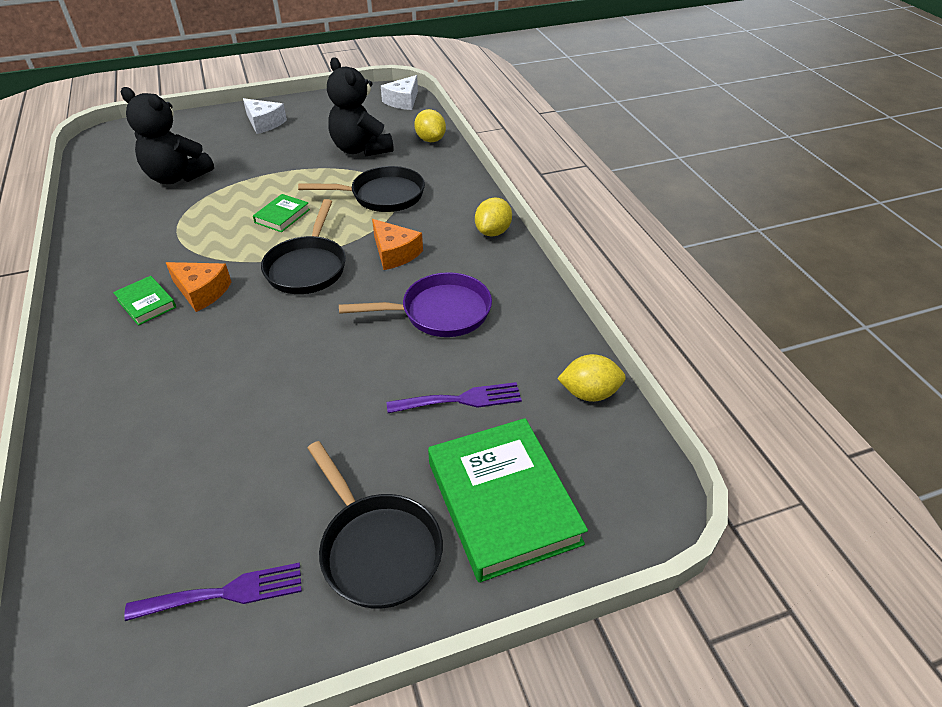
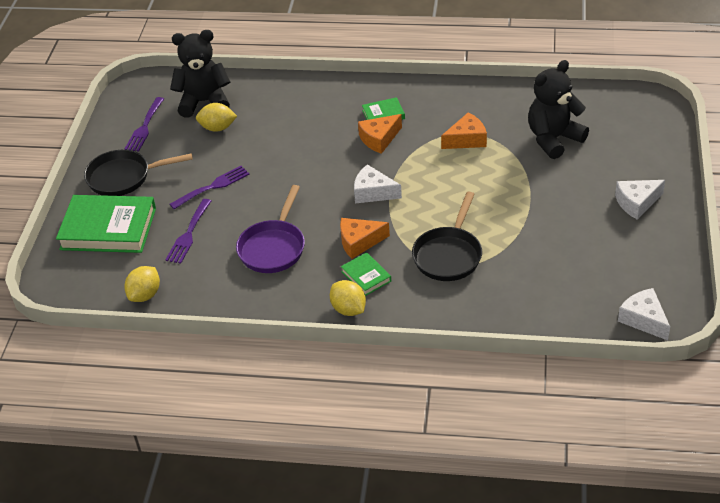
camera: 120 degrees right, 0 degrees up
(189, 228) = (466, 140): none -> orange cheese
(282, 216) = (453, 190): green book -> green book (366, 276)
(307, 267) = (373, 192): black pan -> white cheese
(354, 416) = (213, 186): none -> purple fork
(361, 149) = (544, 260): black teddy bear -> black teddy bear (204, 102)
(430, 140) = (537, 316): yellow lemon -> yellow lemon (218, 128)

